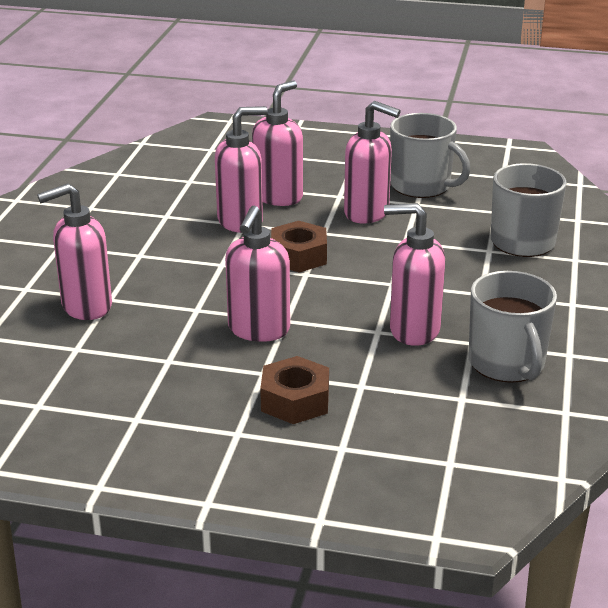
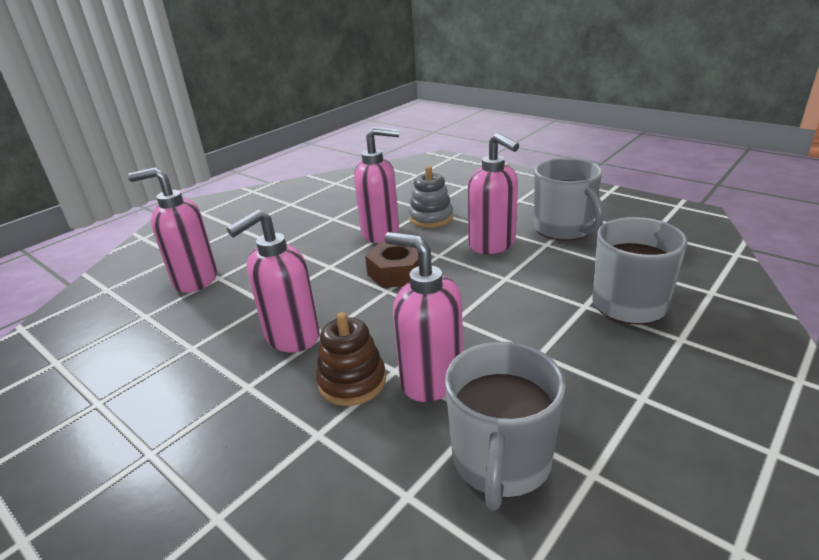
camera: 30 degrees right, 0 degrees up
(278, 197) = (431, 218): pink soap dispenser -> grey stacking toy
(295, 400) = (239, 431): brown nut -> none
(351, 347) = (352, 382): none -> brown stacking toy

